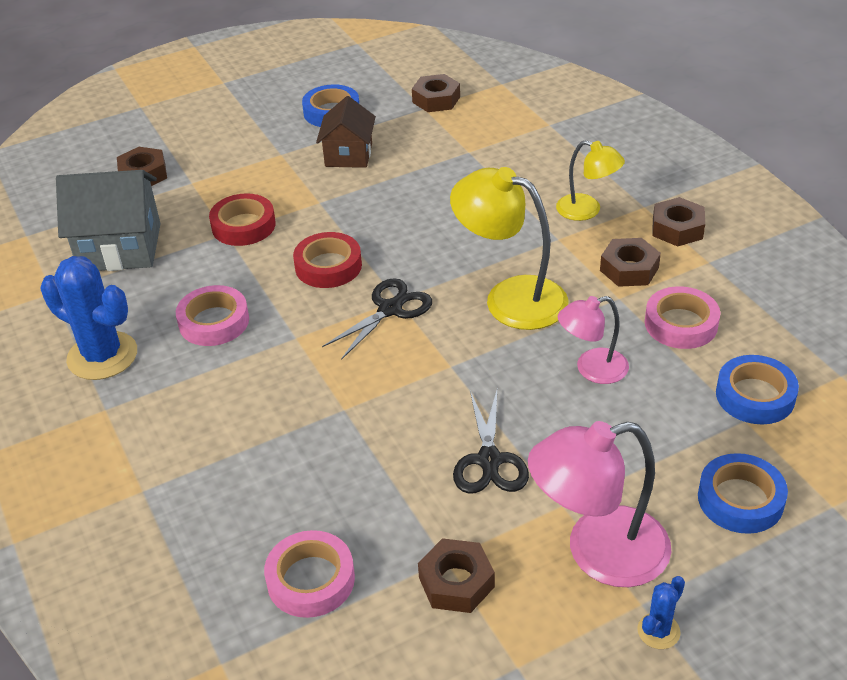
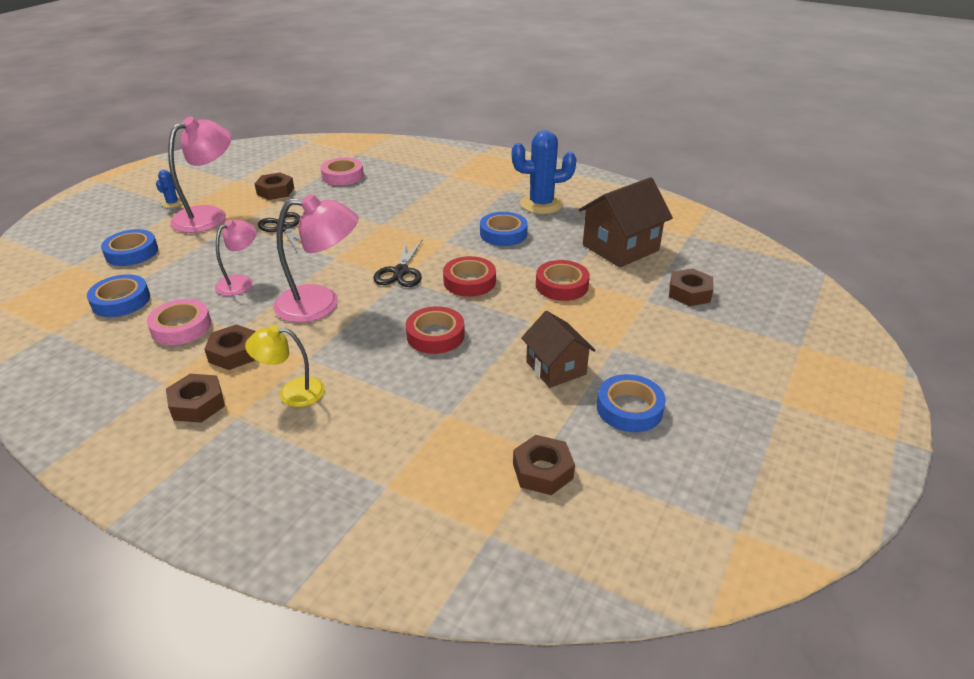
camera: 145 degrees right, 5 degrees down
(120, 247) = (620, 248): grey house -> brown house
(214, 322) = (503, 234): pink tape -> blue tape
(420, 218) = (435, 335): none -> red tape
(510, 297) = (321, 304): yellow lamp -> pink lamp

